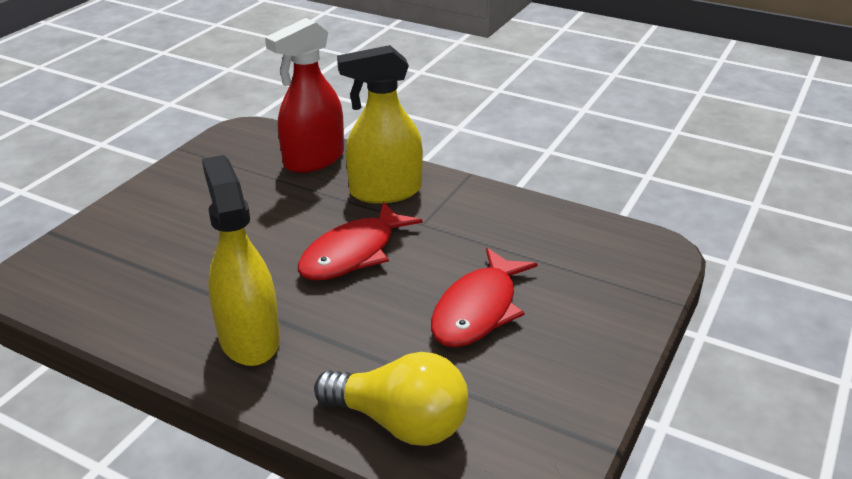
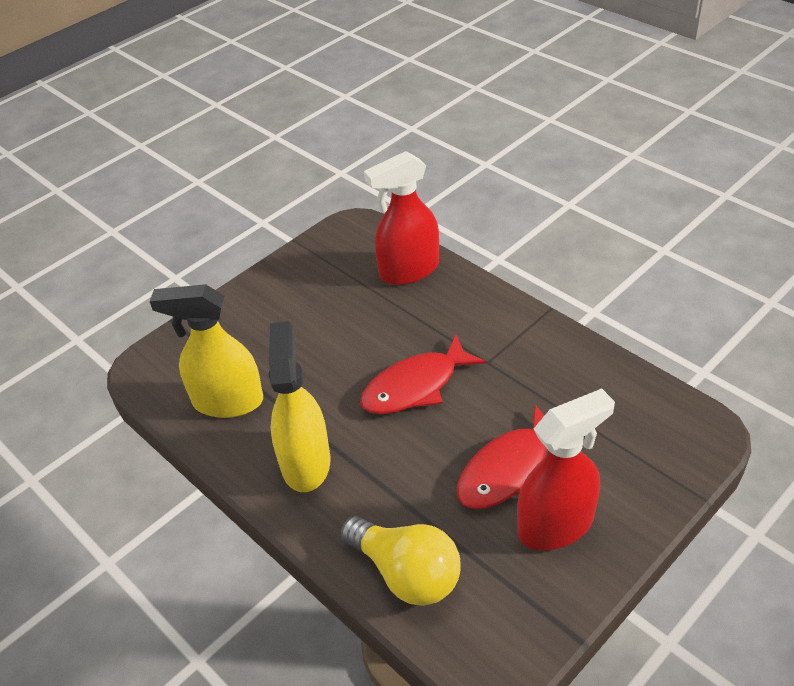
camera: 20 degrees right, 10 degrees up
(385, 191) = (463, 319): yellow spray bottle -> yellow spray bottle (227, 401)
(546, 349) = (556, 525): none -> red spray bottle

